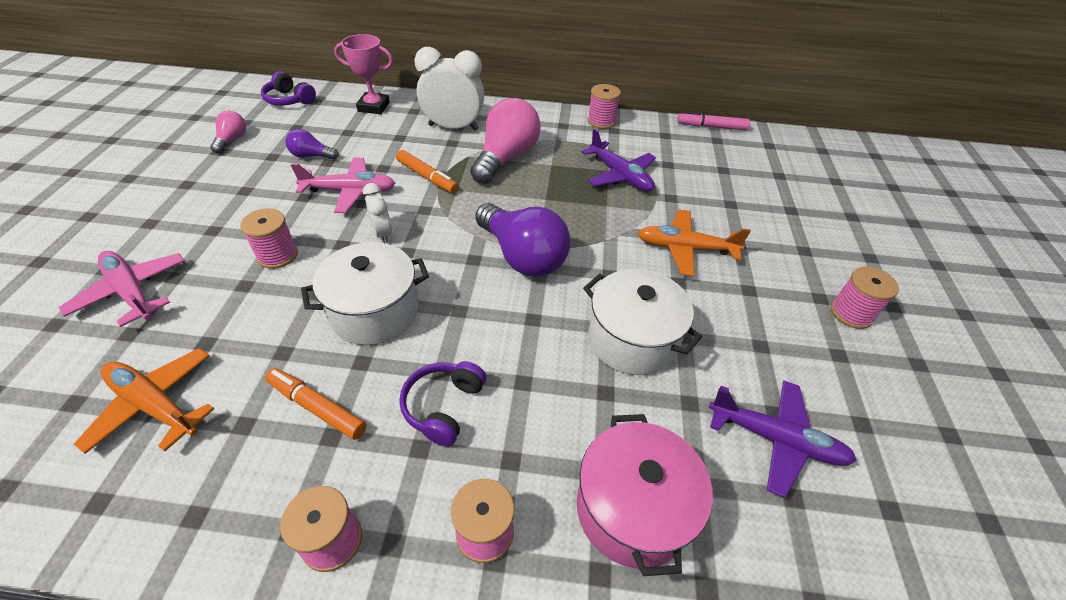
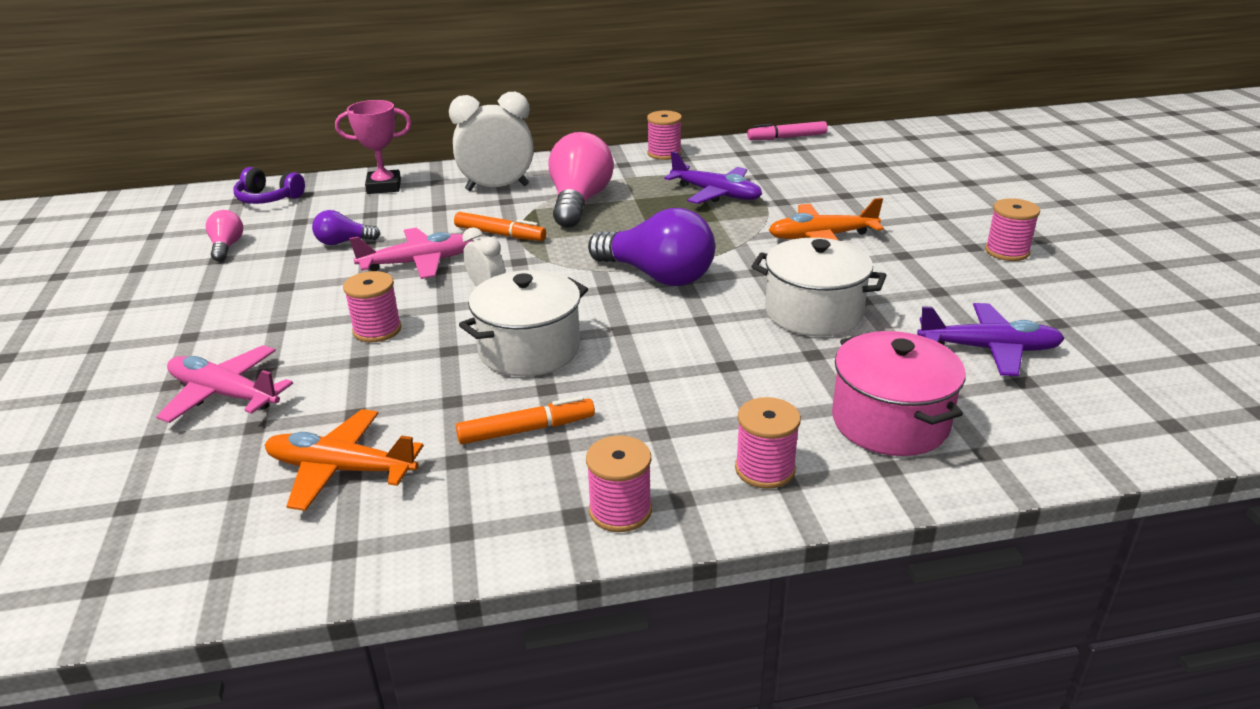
camera: 15 degrees left, 15 degrees down
(317, 407) = (526, 430): orange marker -> orange marker turned 150 degrees clockwise
(443, 406) = (659, 399): purple headphones -> none

